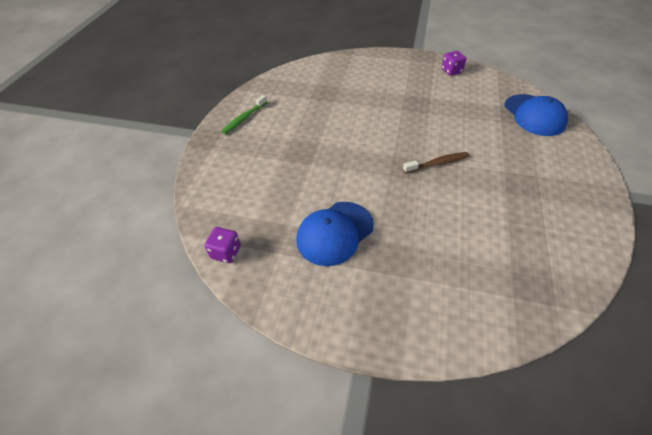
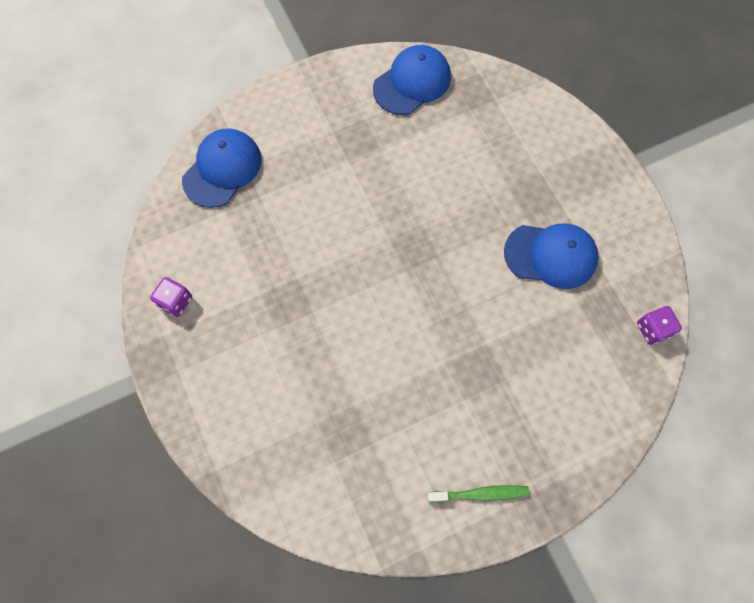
camera: 130 degrees left, 20 degrees up
(437, 163) = (384, 222): brown toothbrush -> none
(567, 247) = (412, 82): none -> blue cap

